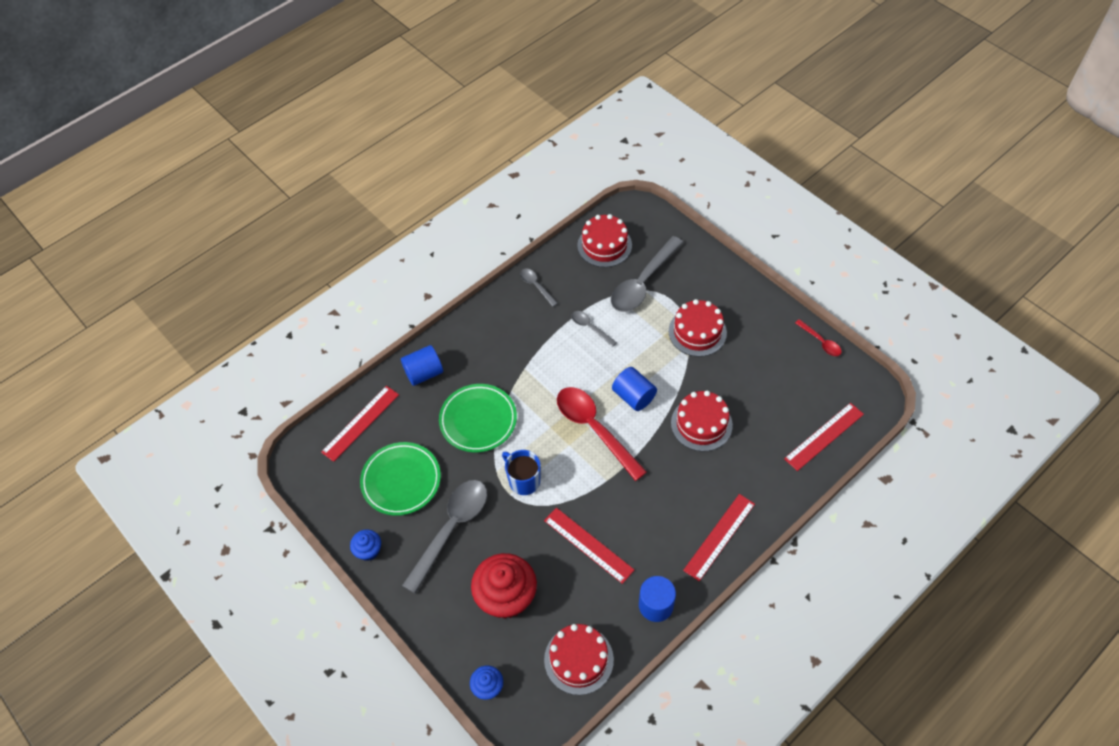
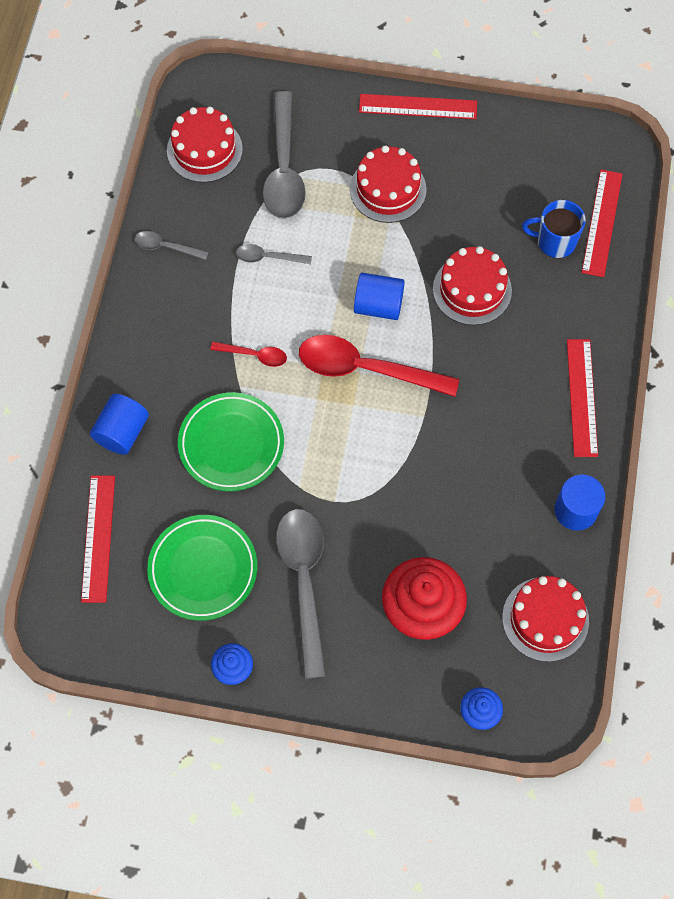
camera: 40 degrees left, 10 degrees up
(523, 480) = (337, 476): blue mug -> blue mug (555, 242)
(588, 545) = (460, 497): red ruler -> red ruler (418, 107)
(820, 342) = (522, 120): red spoon -> red spoon (254, 355)

